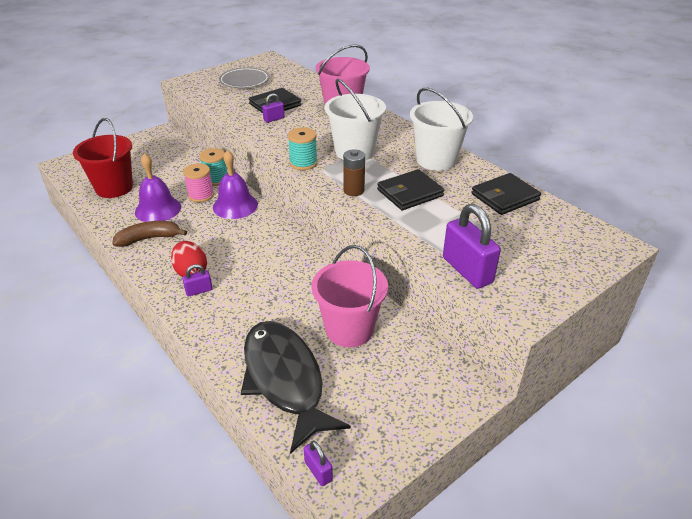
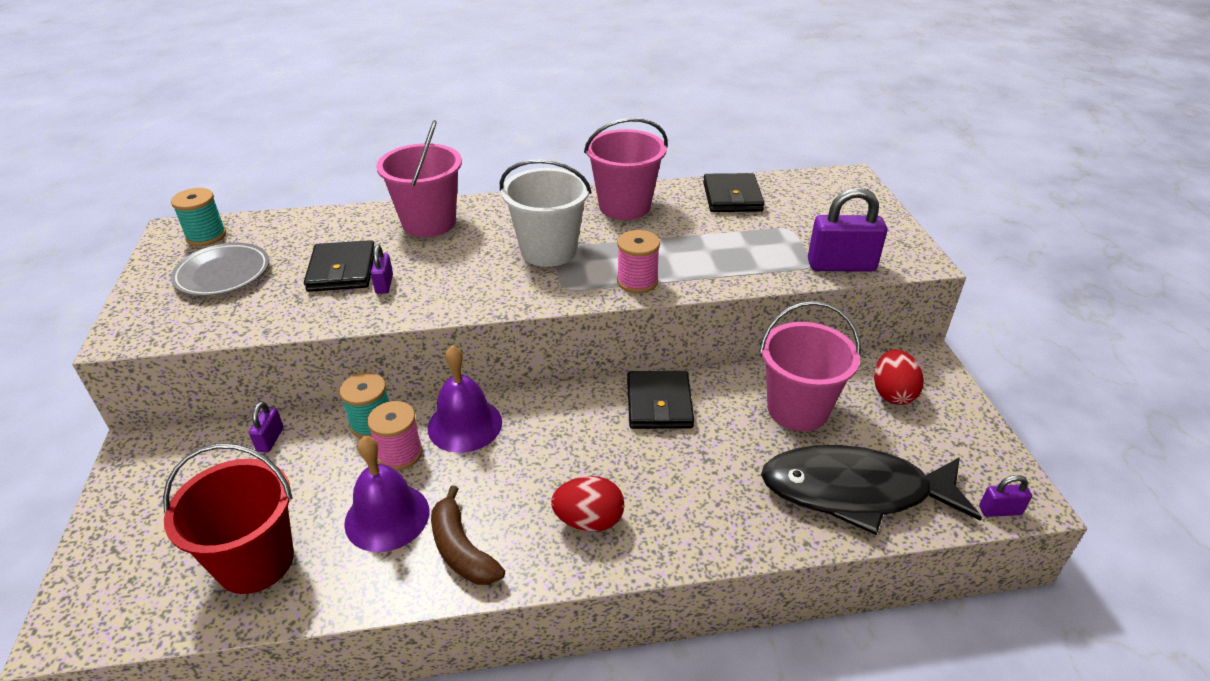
camera: 60 degrees left, 0 degrees up
(149, 239) = (462, 550): brown banana -> brown banana turned 45 degrees counterclockwise
(199, 291) = (638, 524): purple padlock -> purple padlock (270, 439)
(303, 163) = (535, 297): turquoise spool -> turquoise spool (206, 236)
(353, 190) = (637, 281): brown battery -> pink spool
(410, 193) = (676, 247): black wallet -> black wallet (659, 403)
(410, 377) = (892, 393): none -> red egg
(436, 160) = (624, 206): white bucket -> pink bucket

